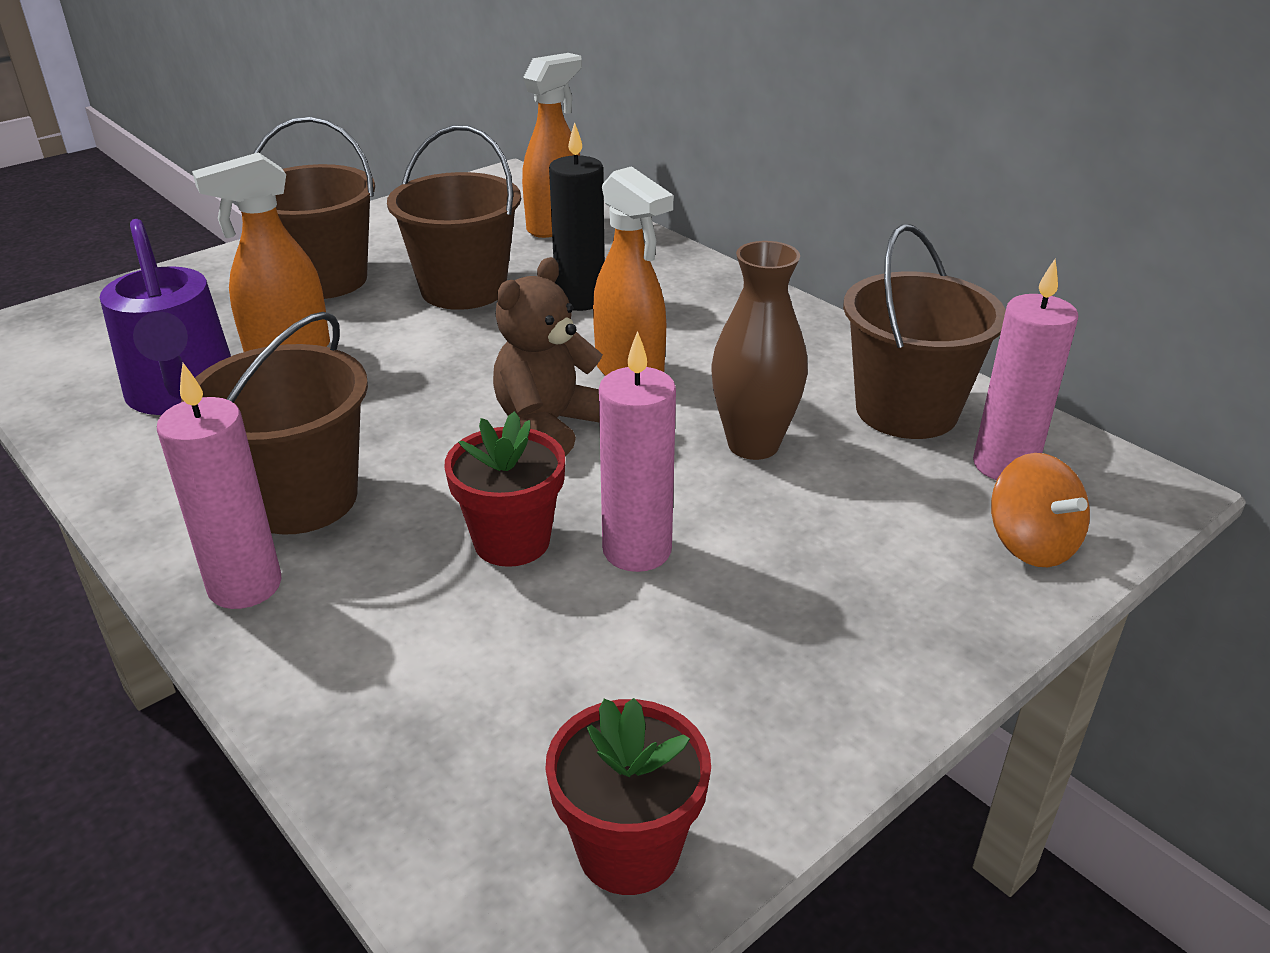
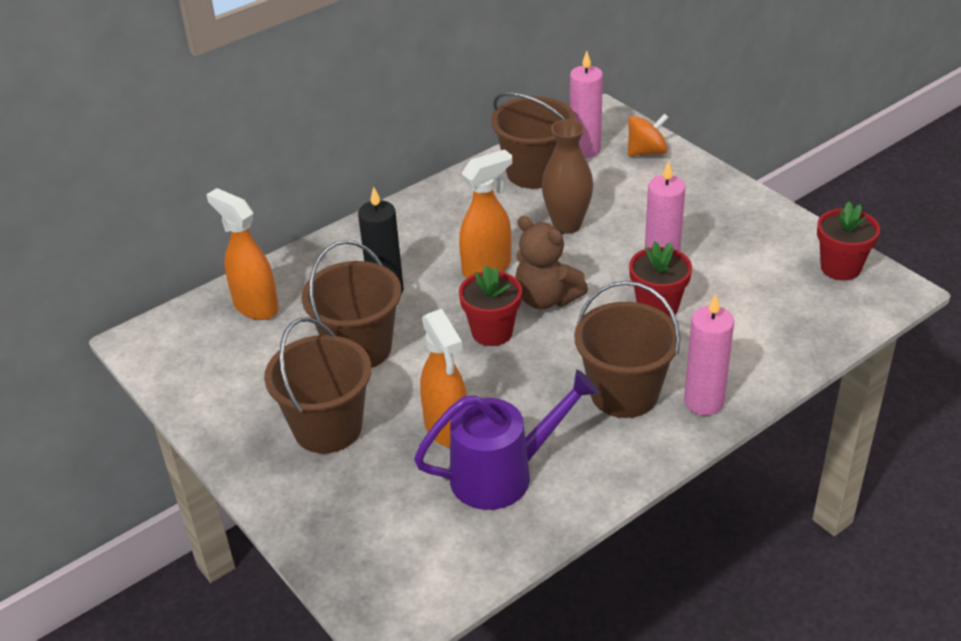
camera: 85 degrees left, 5 degrees up
(477, 380) = (492, 332): none -> red flower pot

